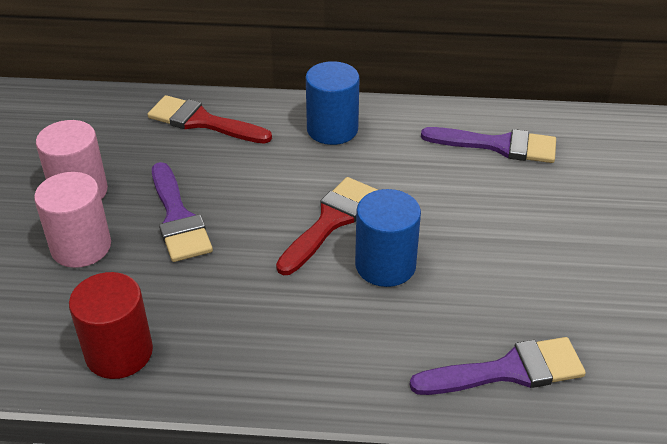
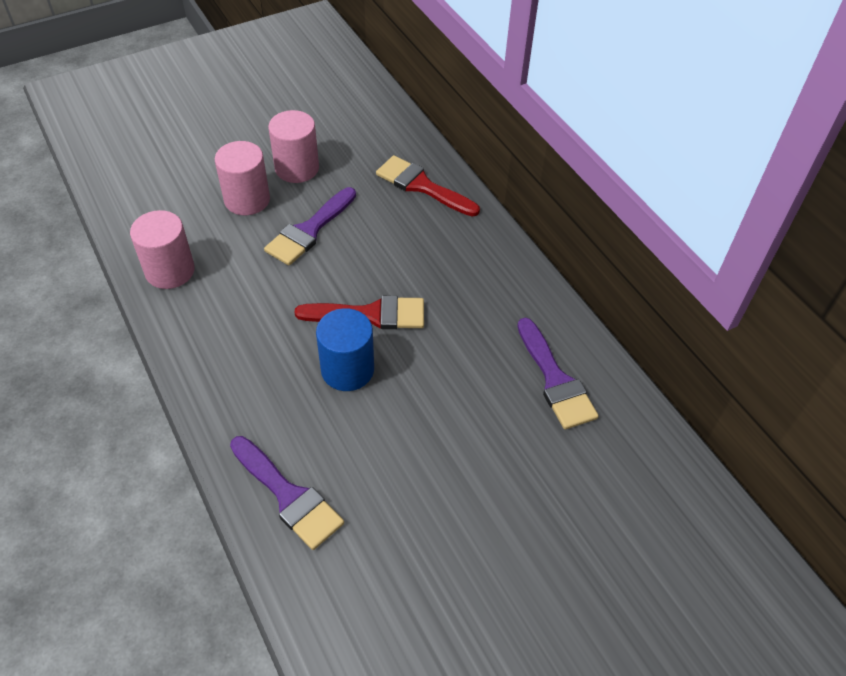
camera: 55 degrees right, 10 degrees up
(119, 353) = (170, 271): red cylinder -> pink cylinder
(202, 121) = (422, 186): red brush -> red brush turned 45 degrees counterclockwise
(332, 129) = (479, 262): blue cylinder -> none

